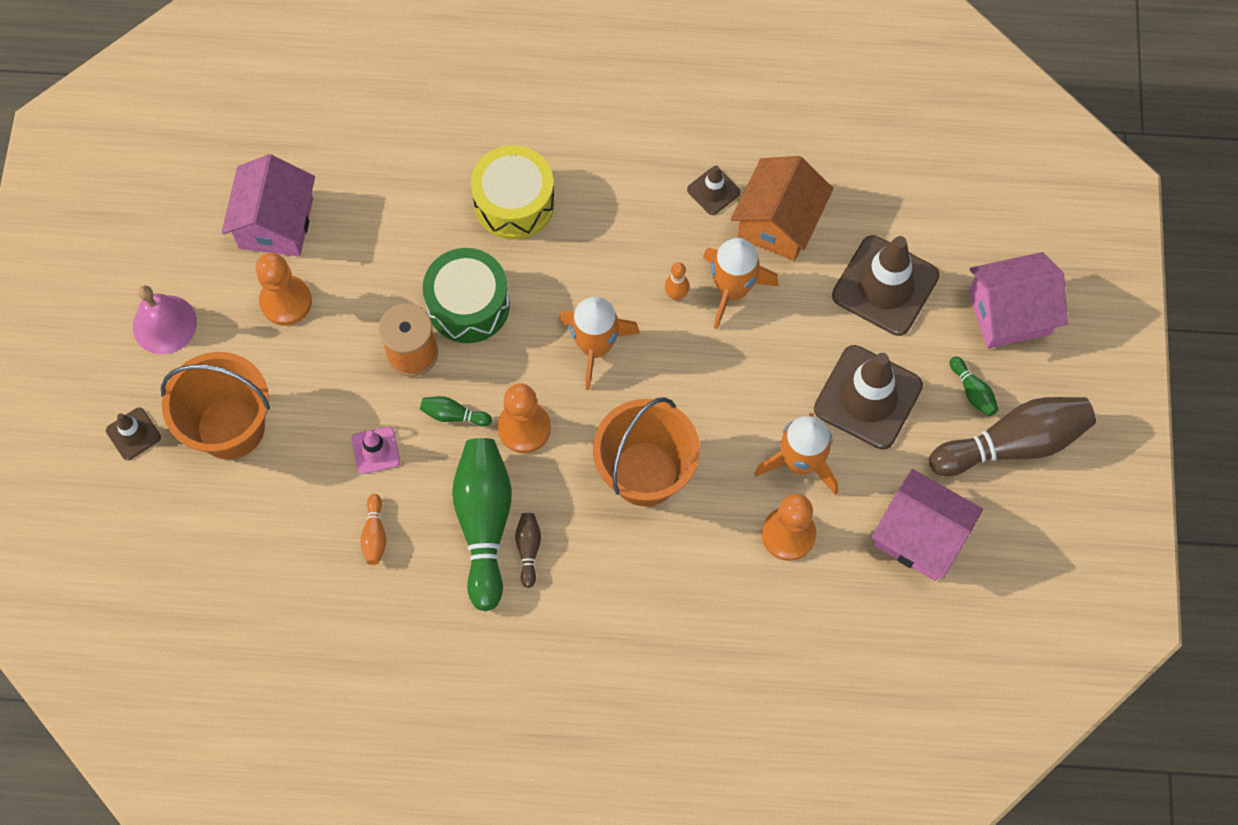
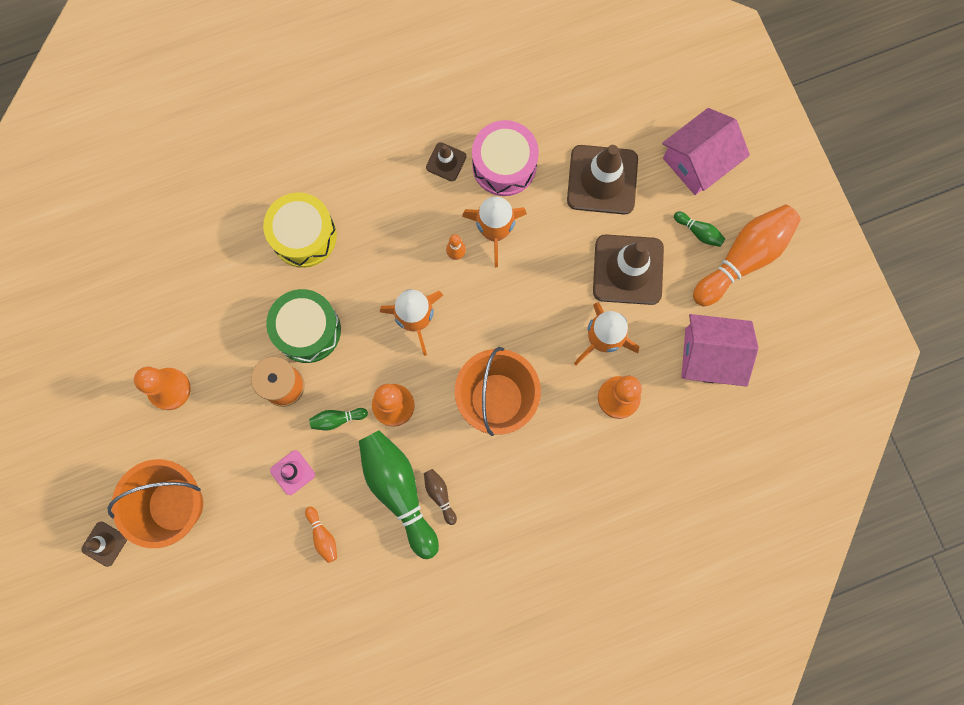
camera: 25 degrees left, 10 degrees up
(164, 324) = (85, 448): pink bell -> none
(276, 223) = (131, 331): pink house -> none
(778, 222) = (504, 165): orange house -> pink drum
(1012, 444) = (743, 258): brown bowling pin -> orange bowling pin

